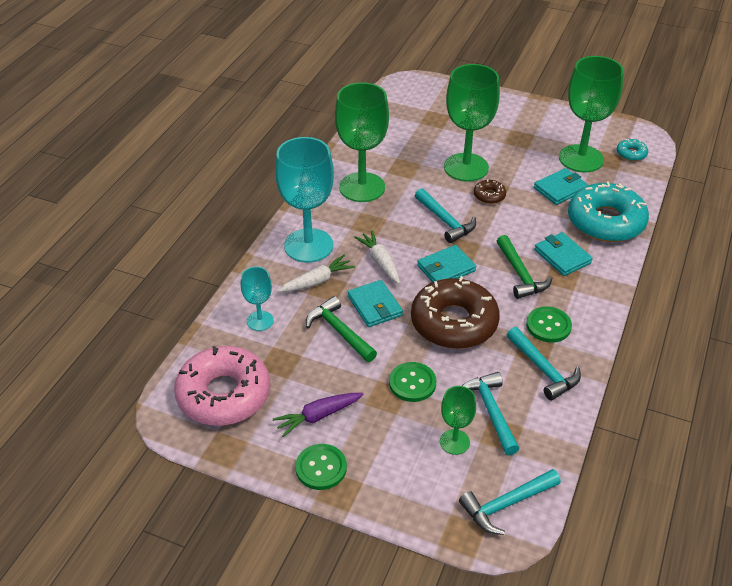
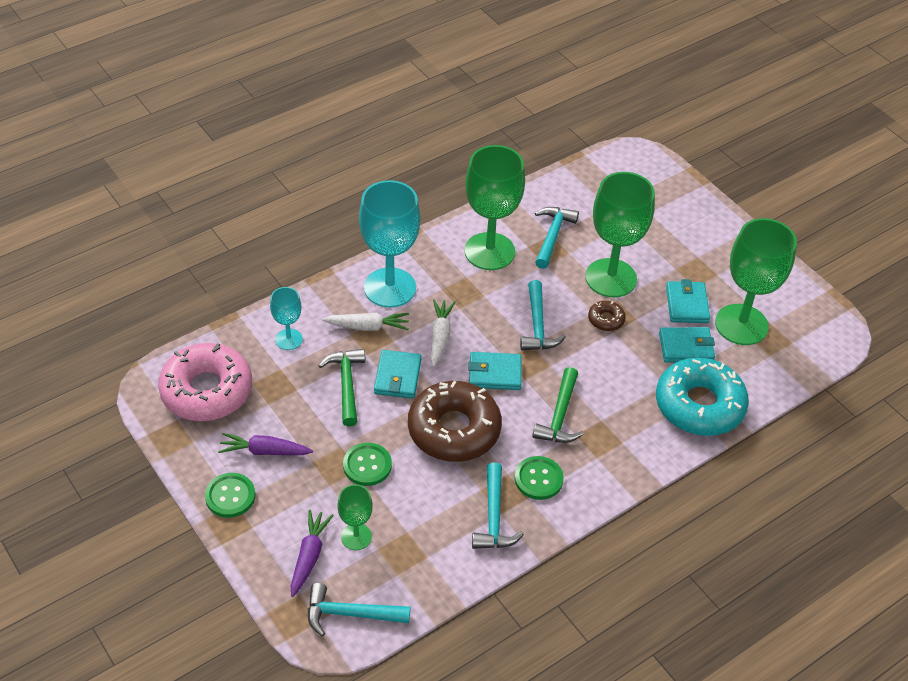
camera: 30 degrees right, 5 degrees up
(431, 478) = (309, 556): none -> purple carrot
(491, 411) = (411, 528): turquoise hammer -> turquoise hammer (552, 236)
(562, 256) = (618, 418): turquoise wallet -> turquoise wallet (687, 304)
(631, 154) = (803, 345): turquoise donut -> none

